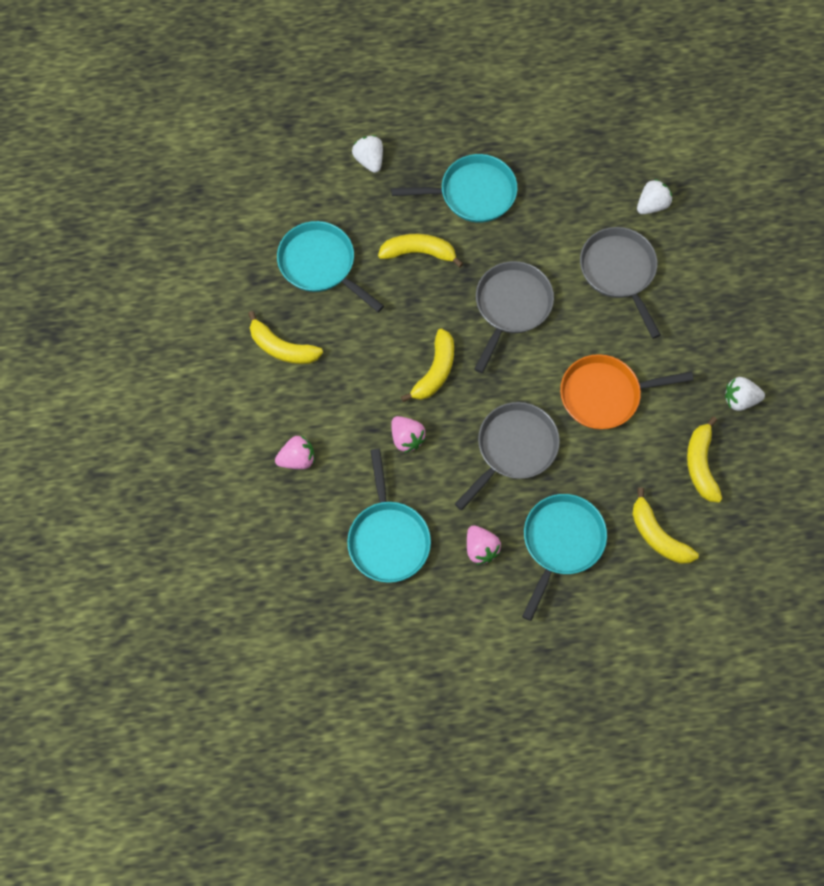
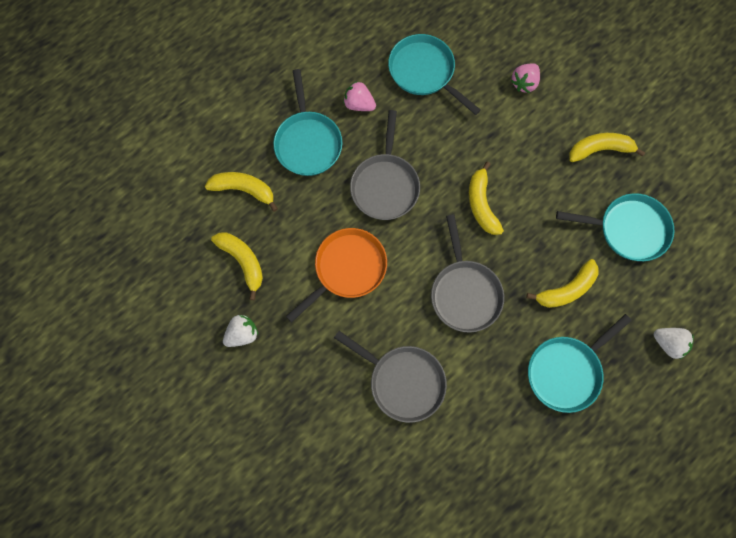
camera: 145 degrees right, 5 degrees up
(407, 438) = (463, 144): pink strawberry -> none
(652, 205) = (417, 465): white strawberry -> none

